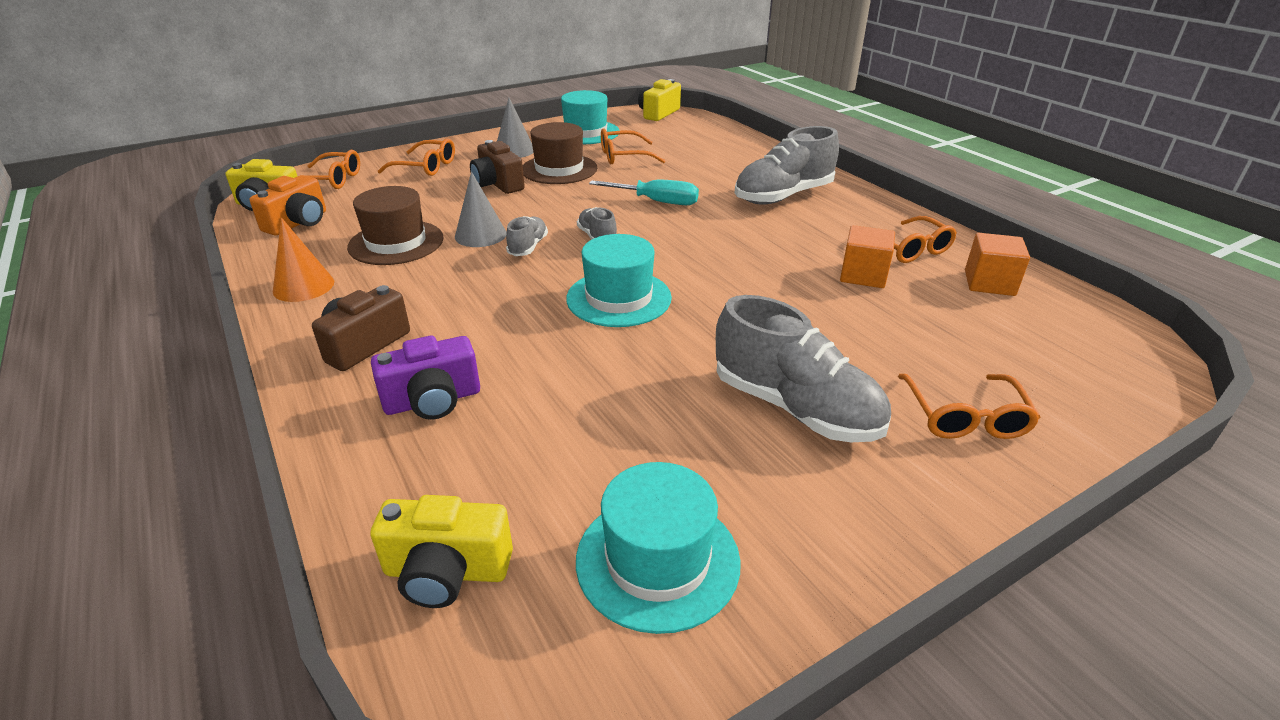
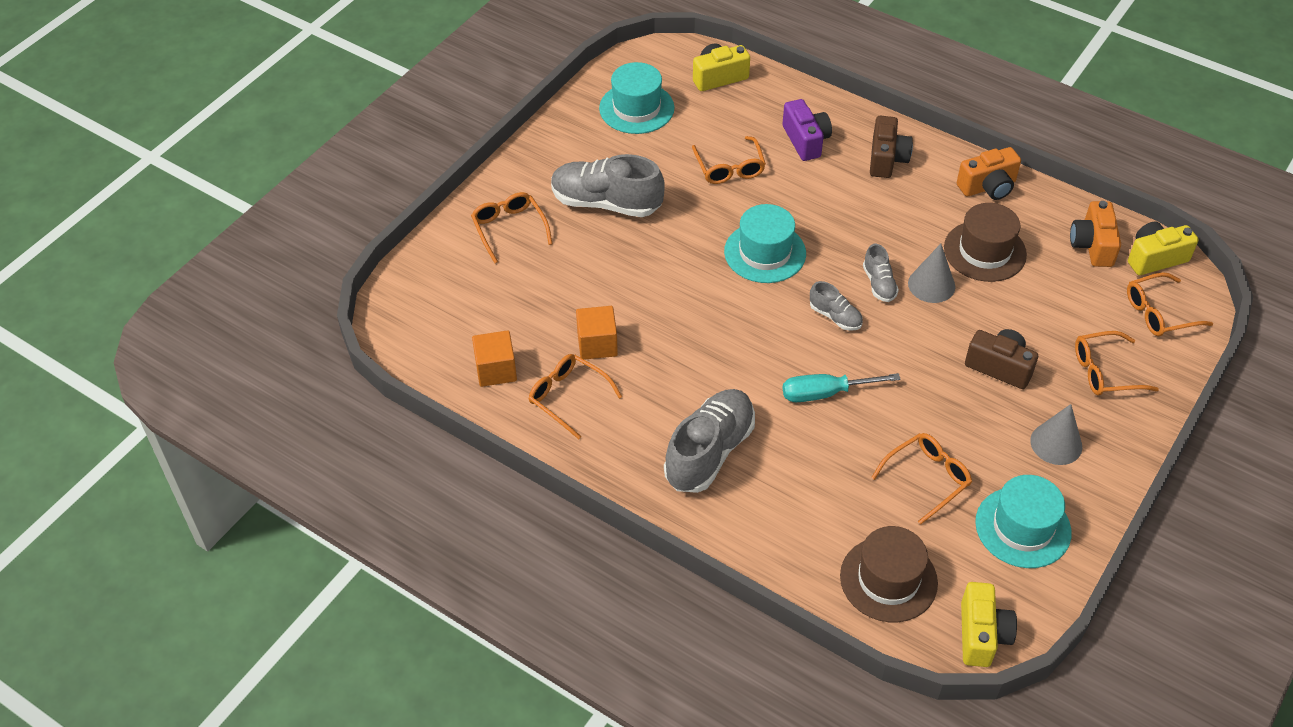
camera: 155 degrees right, 15 degrees up
(303, 286) = (988, 187): orange cone -> orange camera
(433, 400) = (805, 140): purple camera -> purple camera turned 120 degrees clockwise
(559, 169) = (969, 420): brown hat -> brown hat (888, 579)
(577, 399) = (729, 167): none -> orange glasses

